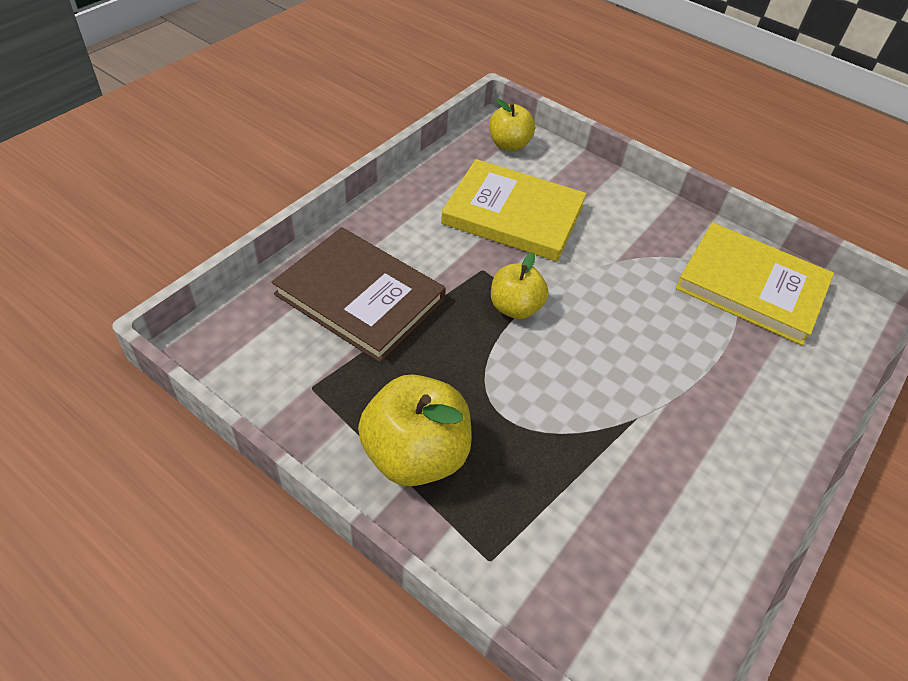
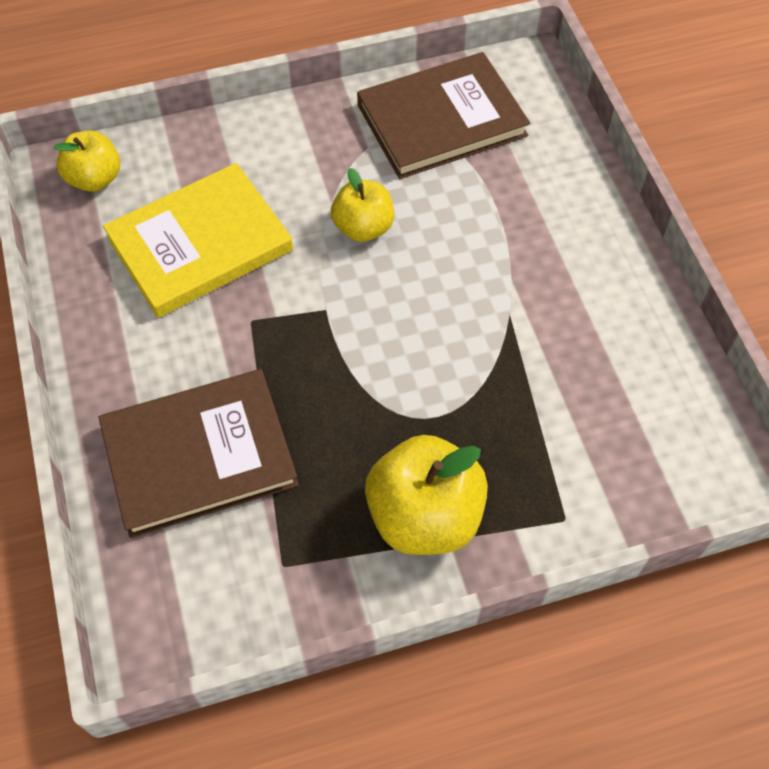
camera: 50 degrees left, 10 degrees up
(515, 307) = (321, 324): yellow apple -> yellow apple (363, 227)
(751, 286) = (441, 120): yellow book -> brown book

